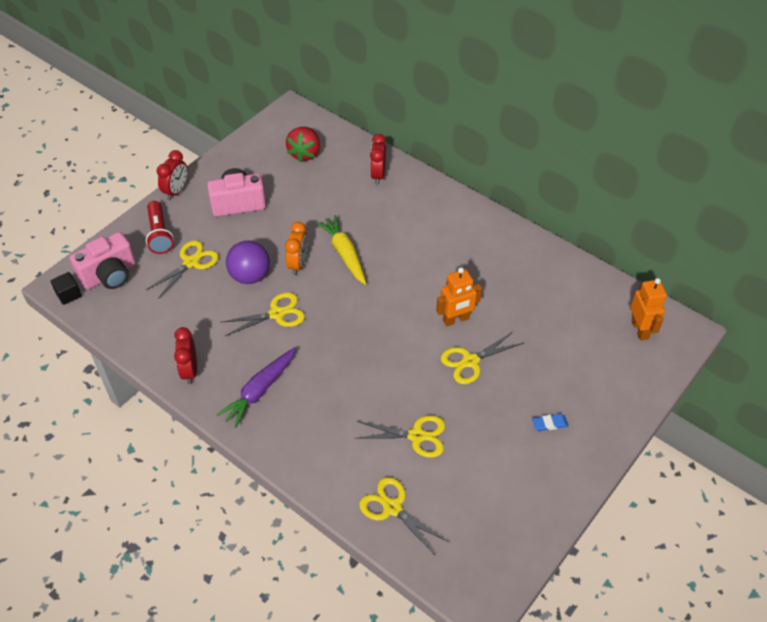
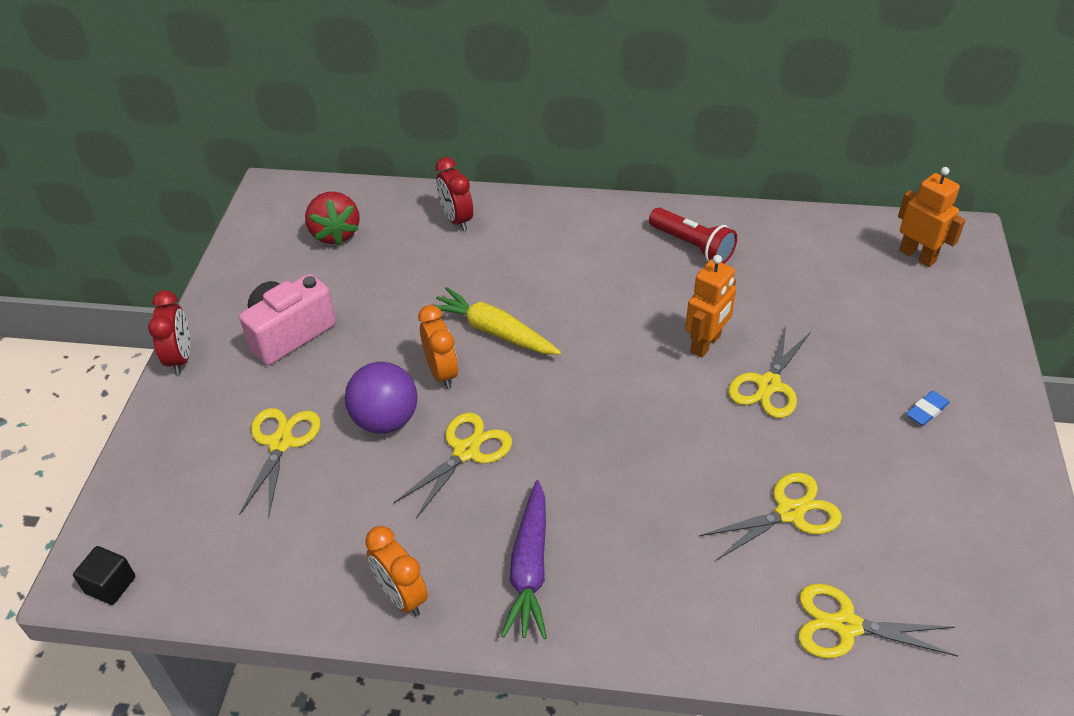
camera: 30 degrees left, 5 degrees down
(110, 275) = (161, 522): pink camera -> none
(159, 234) = (200, 427): red flashlight -> red flashlight (692, 246)
(190, 370) = (401, 596): red clock -> orange clock

